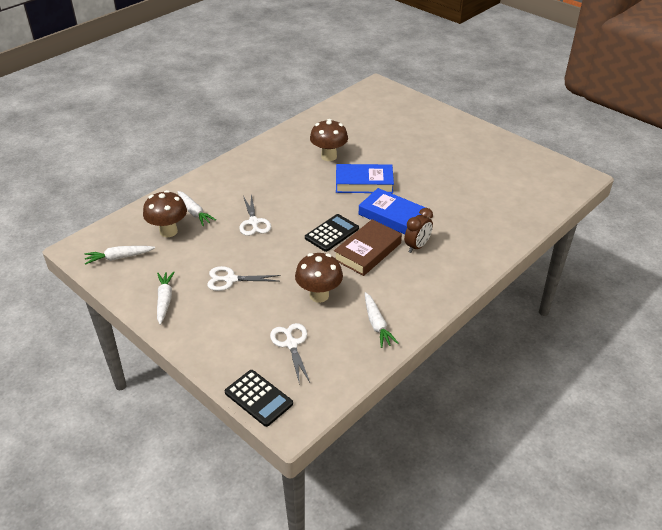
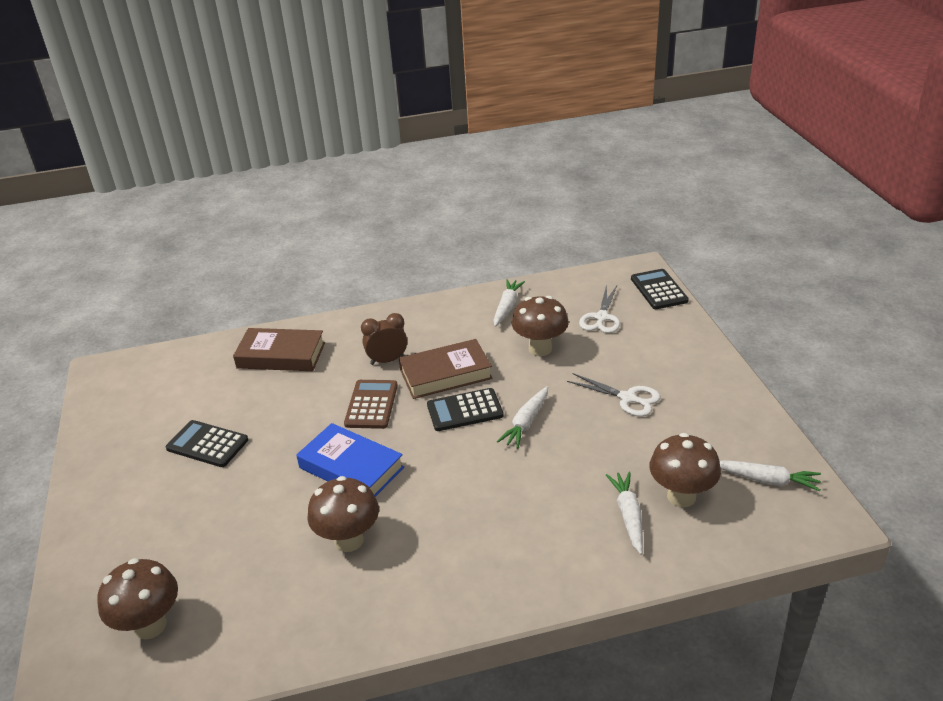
camera: 145 degrees left, 5 degrees down
(164, 300) = (719, 401): white carrot -> white carrot (526, 423)
(253, 222) = (551, 464): white scissors -> none
(376, 108) = (150, 625): none -> brown mushroom
(392, 216) = (371, 405): blue book -> brown calculator
(455, 166) = (207, 444): none -> black calculator
(490, 224) = (281, 355): none -> brown book

